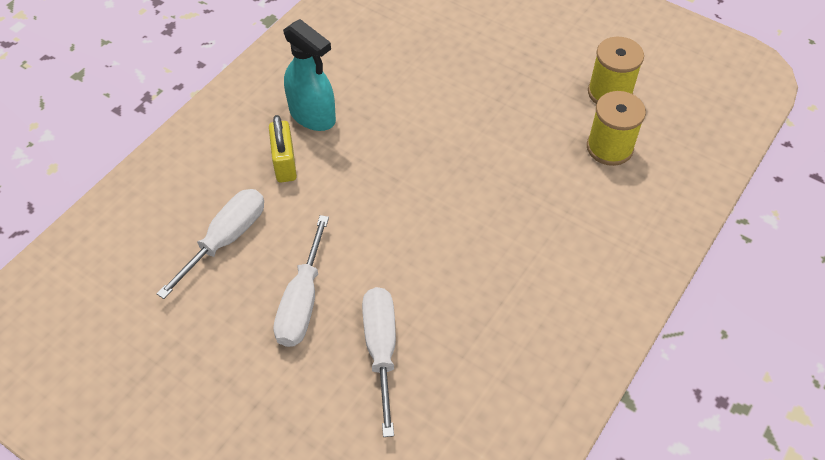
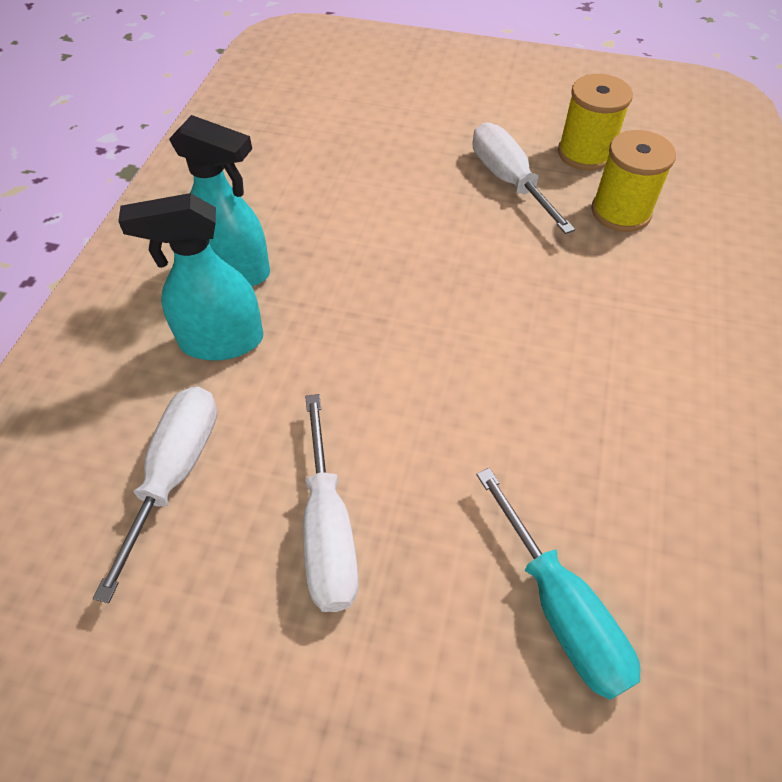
camera: 20 degrees left, 0 degrees up
(285, 163) = (221, 341): yellow padlock -> turquoise spray bottle
(381, 349) = (475, 564): white screwdriver -> white screwdriver (508, 181)
(419, 391) = (560, 609): none -> turquoise screwdriver

